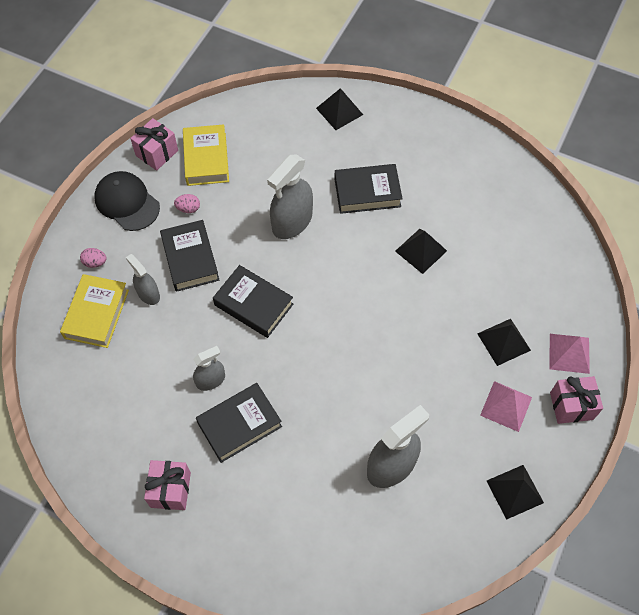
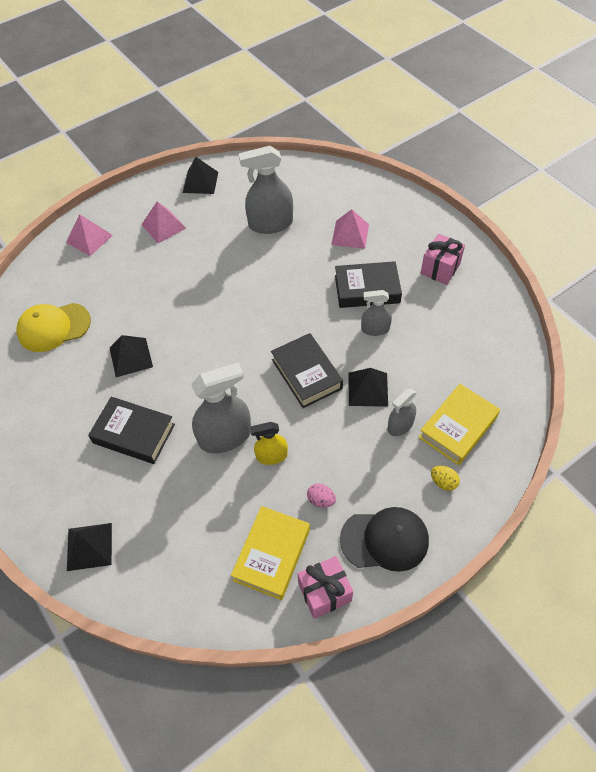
camera: 150 degrees left, 5 degrees down
(95, 262) = (443, 482): pink egg -> yellow egg
(127, 202) = (385, 540): black cap -> black cap turned 75 degrees counterclockwise
(148, 294) = (400, 425): grey spray bottle -> grey spray bottle turned 60 degrees clockwise
(190, 259) = (344, 442): black book -> none
(245, 223) = (271, 456): none -> yellow spray bottle
(293, 493) = (350, 234): none -> pink pyramid
(504, 342) = (128, 264): black pyramid -> black pyramid (368, 389)
(513, 246) = (54, 327): none -> yellow cap
(571, 406) = (120, 209): pink gift -> none

